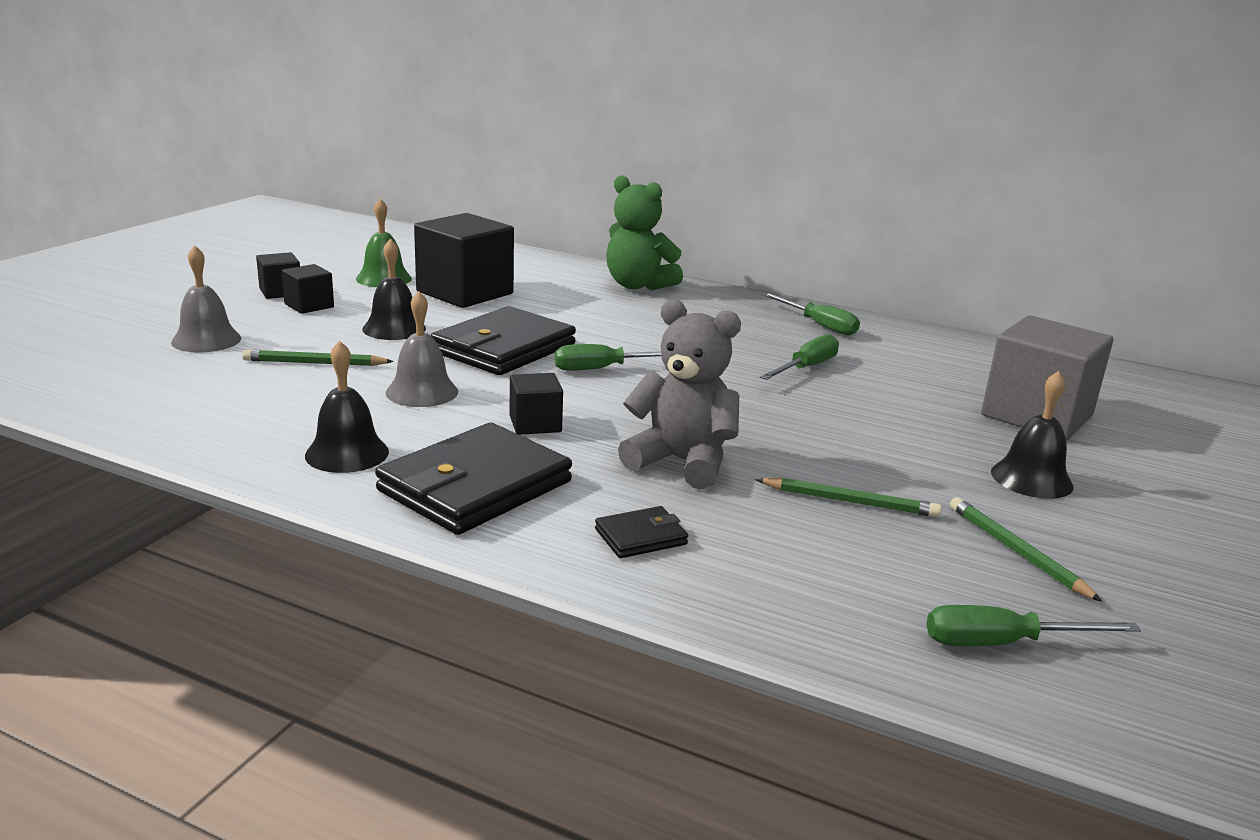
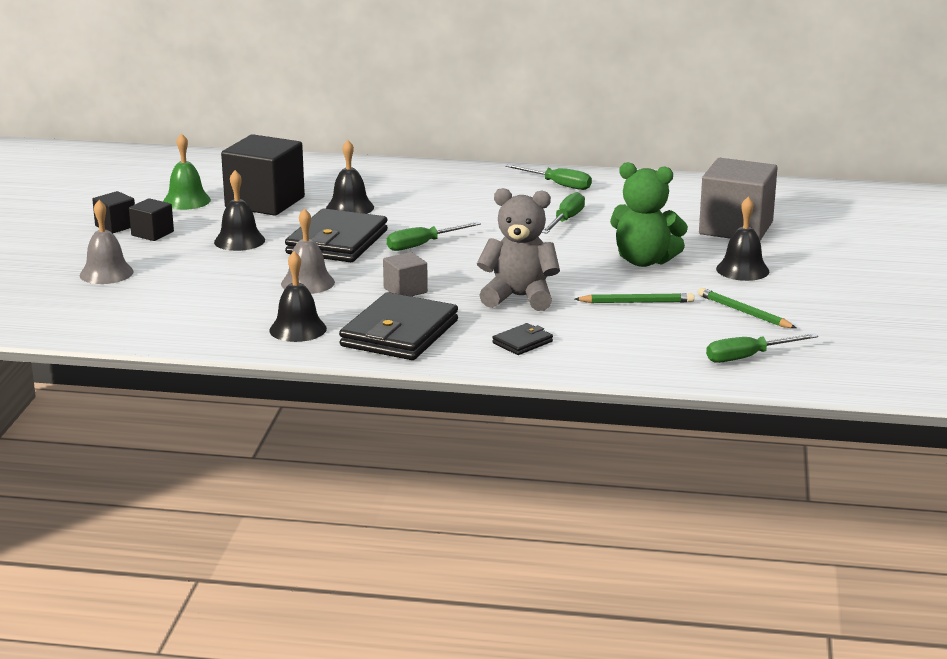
camera: 15 degrees left, 0 degrees up
(314, 363) = (209, 276): green pencil -> none
(535, 424) = (405, 290): black cube -> grey cube
(553, 312) = (350, 207): none -> black bell
(638, 285) = (397, 173): green teddy bear -> green teddy bear (644, 261)

